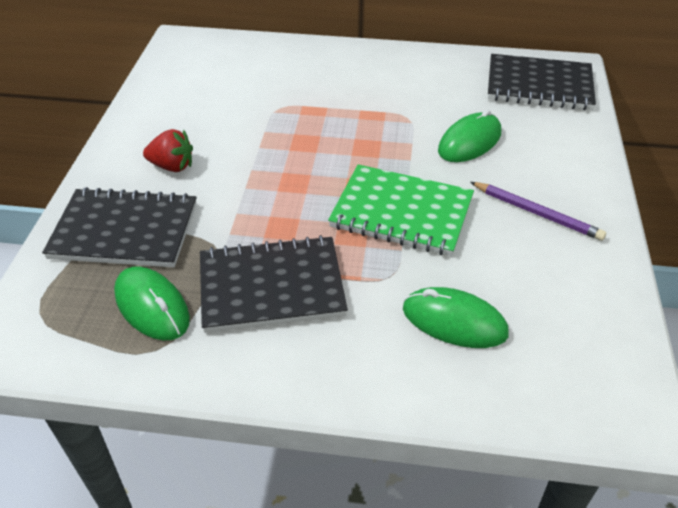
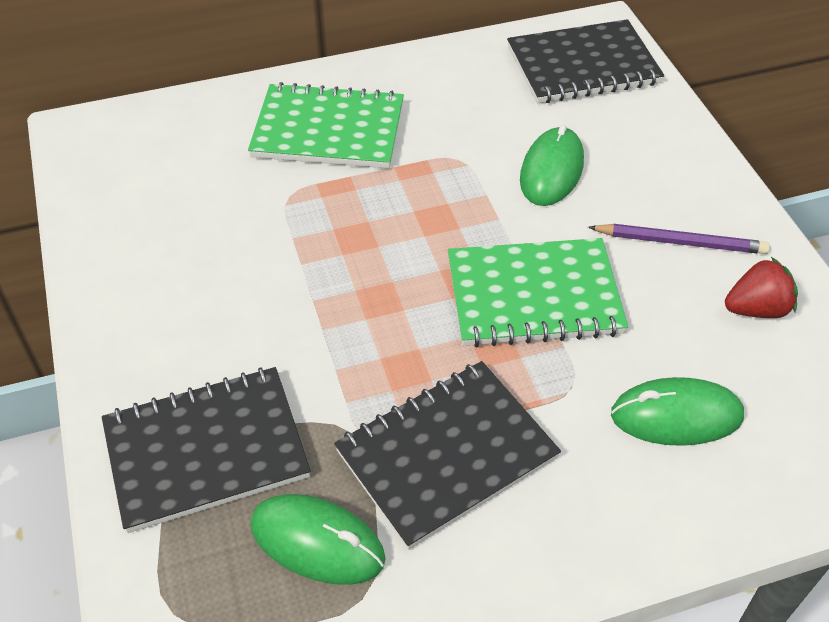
camera: 25 degrees left, 5 degrees up
(172, 166) = (204, 332): red strawberry -> red strawberry (756, 309)
(332, 78) = (328, 130): none -> green notebook

